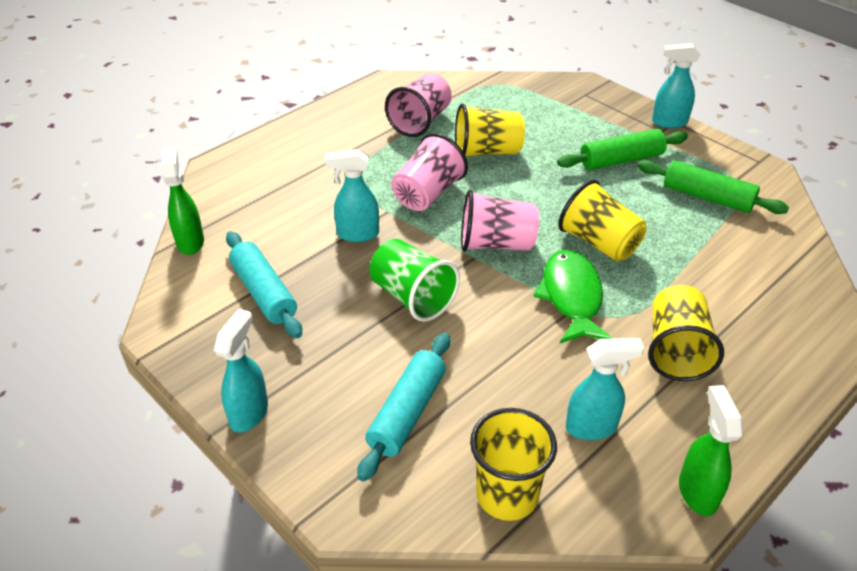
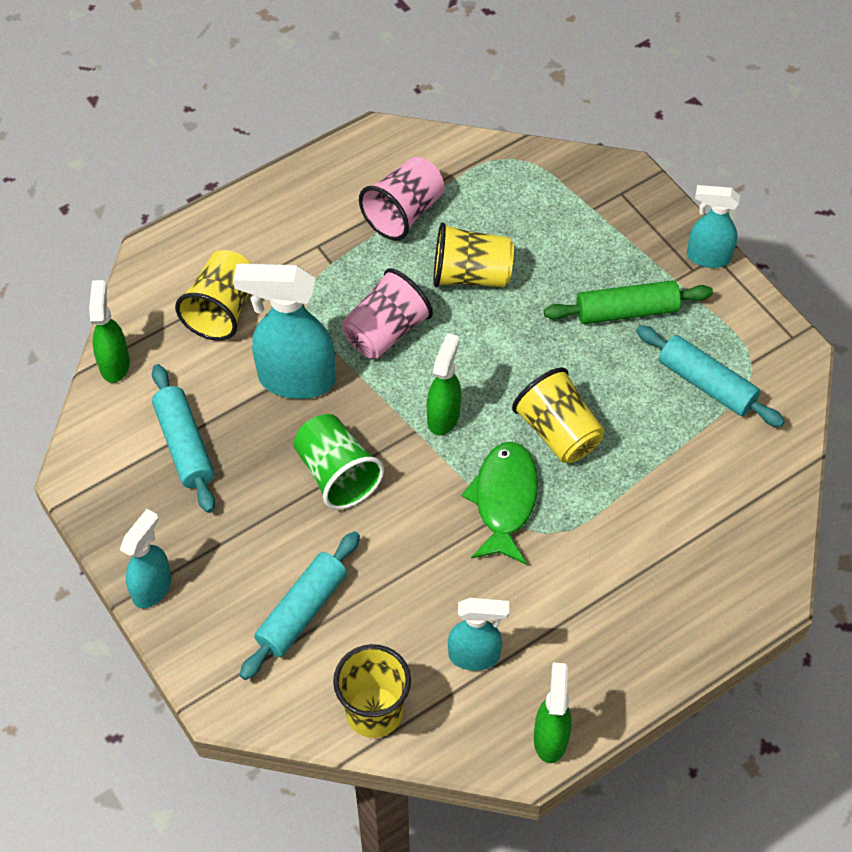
camera: 10 degrees right, 15 degrees up
(357, 234) = (295, 379): turquoise spray bottle -> turquoise spray bottle, size x1.66
(496, 244) = (443, 416): pink cup -> green spray bottle
(676, 351) = (589, 583): yellow cup -> yellow cup (222, 310)
(707, 197) = (706, 384): green rolling pin -> turquoise rolling pin

